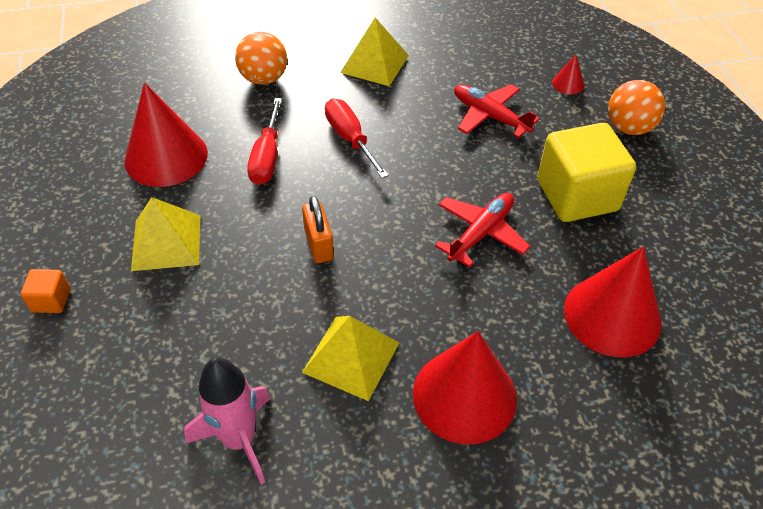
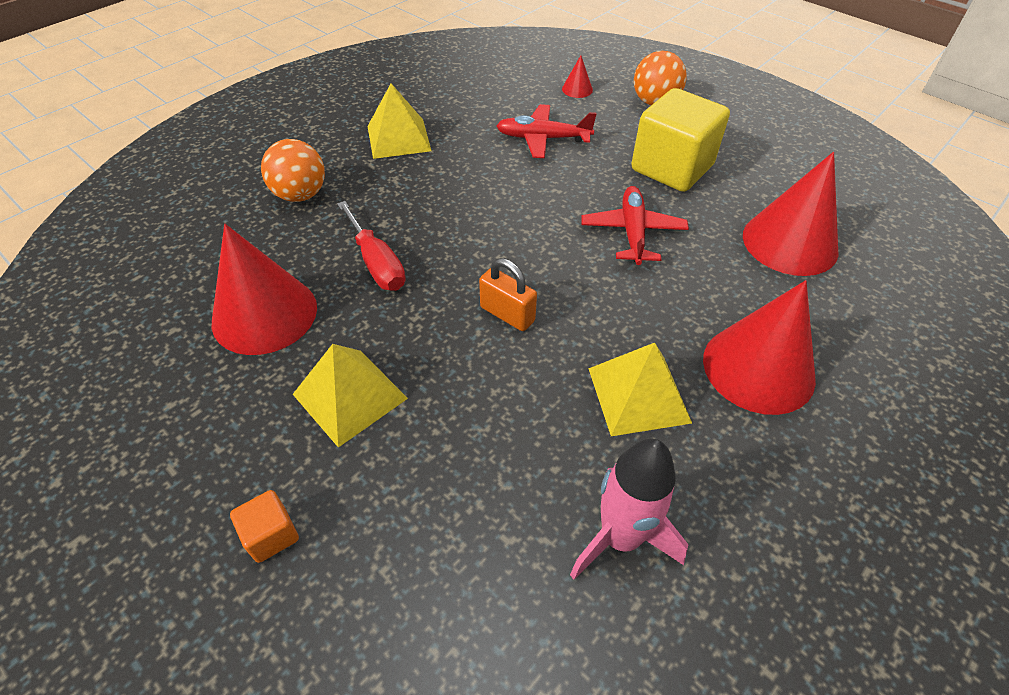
camera: 35 degrees left, 0 degrees up
(350, 139) = (442, 210): red screwdriver -> none

